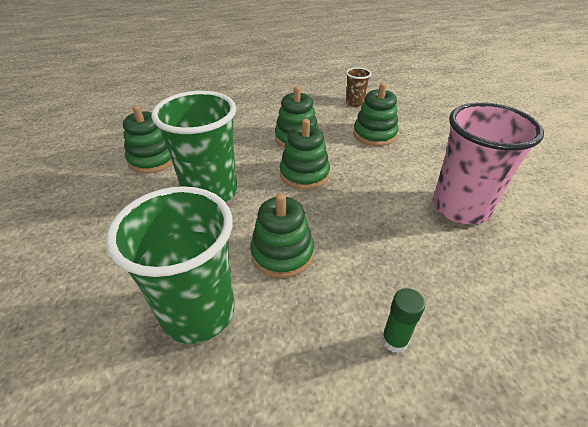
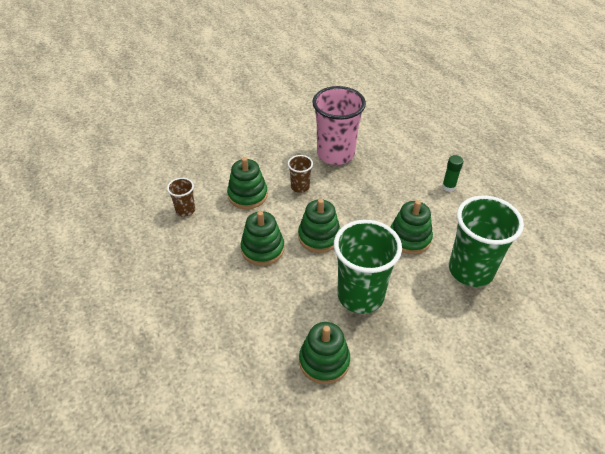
camera: 100 degrees left, 5 degrees up
(388, 169) = (300, 187): none -> brown cup

